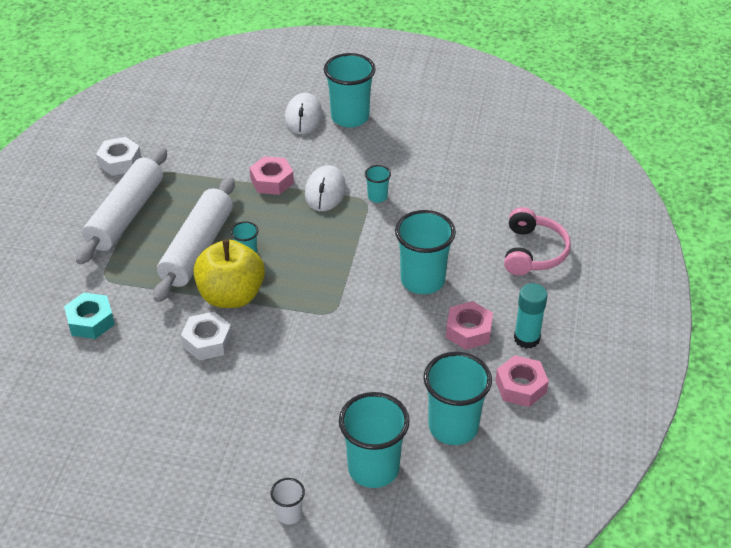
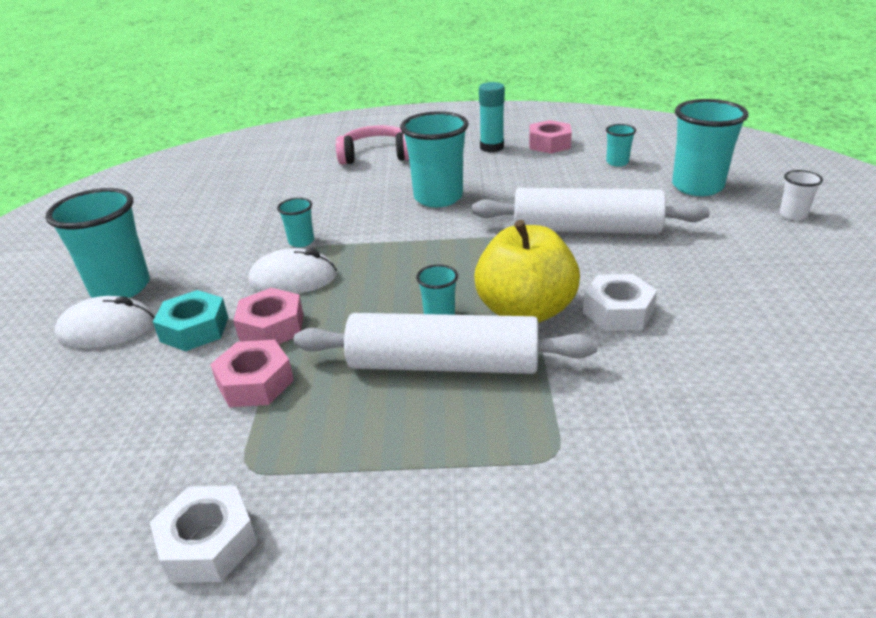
camera: 100 degrees left, 10 degrees down
(90, 321) = (662, 439): turquoise nut -> turquoise nut (194, 329)
(126, 215) = (382, 477): white rolling pin -> white rolling pin (586, 229)
(453, 427) = (617, 162): turquoise cup -> turquoise cup, size x0.48
(468, 331) = (497, 169): pink nut -> pink nut (255, 383)

